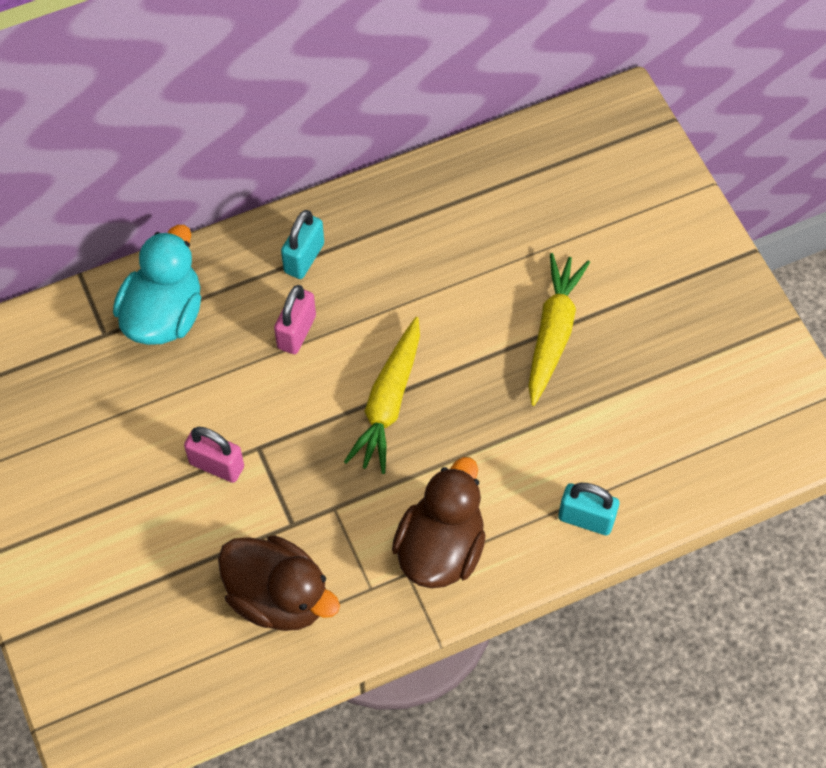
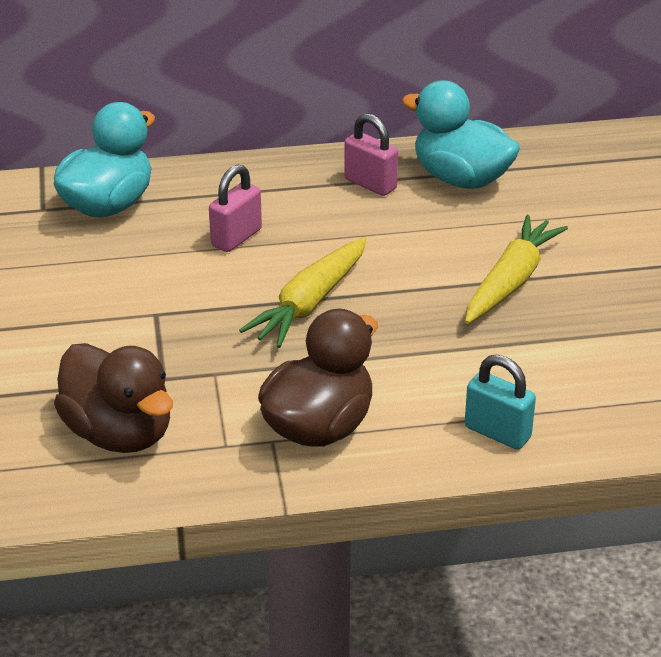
camera: 15 degrees right, 25 degrees down
(217, 465) = (105, 319): pink padlock -> pink padlock (370, 184)
(304, 258) = (268, 189): turquoise padlock -> none
(475, 204) = (461, 179): none -> turquoise duck

